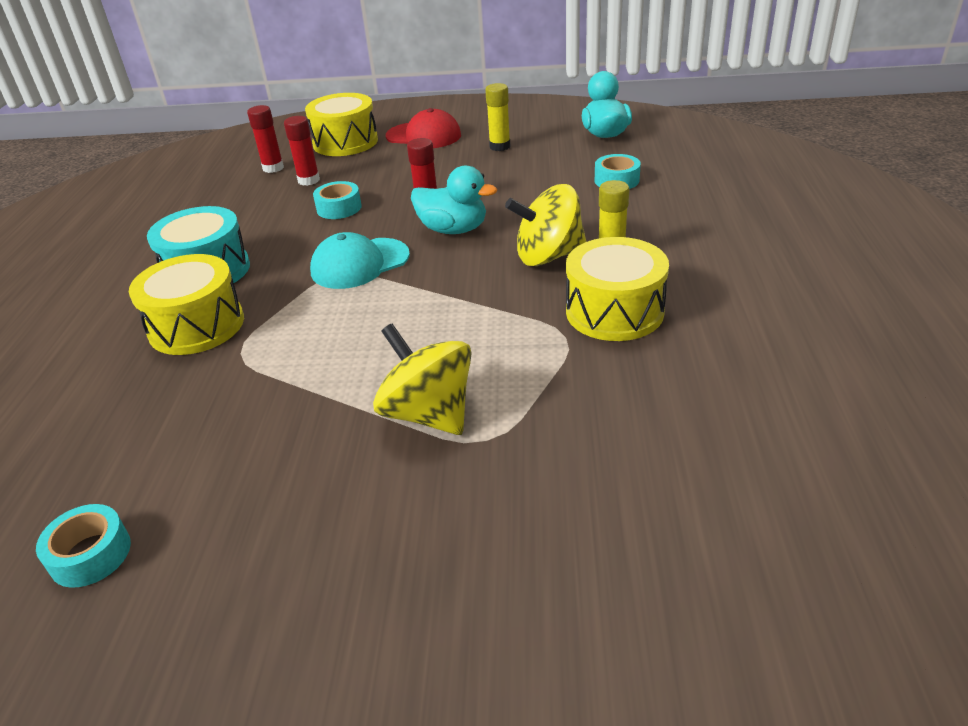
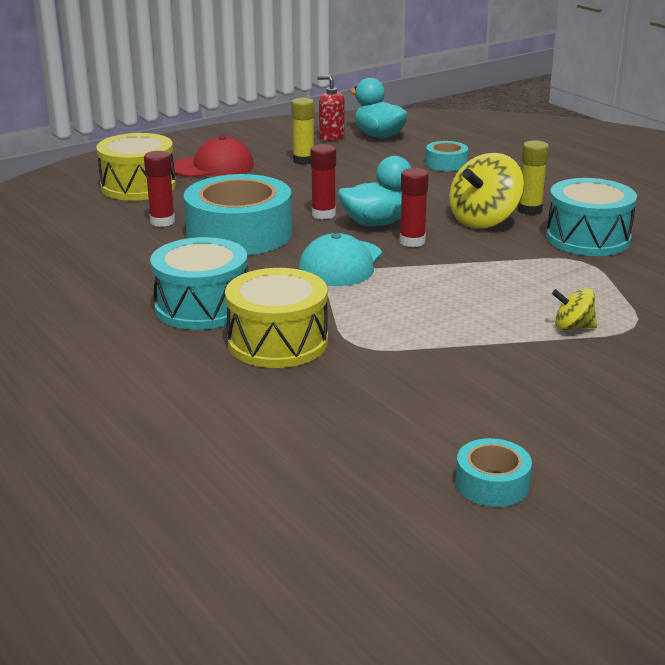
camera: 40 degrees left, 10 degrees down
(273, 168) = (100, 221): red glue stick -> red glue stick (412, 242)
(339, 208) = (239, 233): turquoise tape -> turquoise tape, size x2.18
(428, 414) = (572, 327): yellow spinning top -> yellow spinning top, size x0.52
(561, 126) = (331, 137): none -> red soap dispenser
(614, 311) = (587, 238): yellow drum -> turquoise drum

